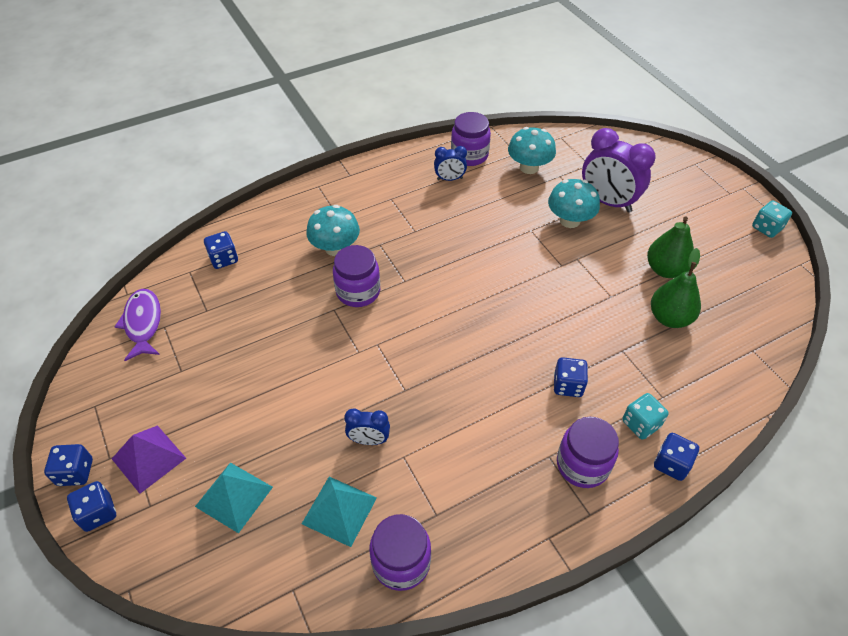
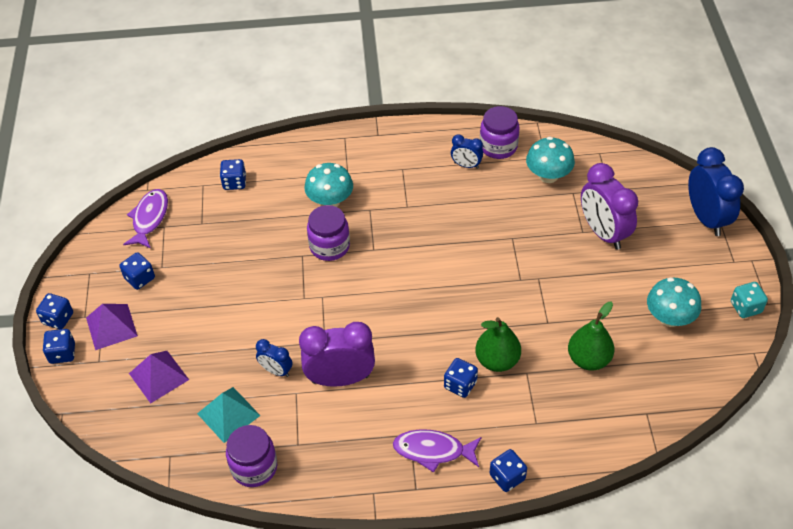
camera: 25 degrees right, 0 degrees up
(160, 391) = (140, 278): none -> blue dice
(234, 496) = (159, 376): turquoise pyramid -> purple pyramid
(443, 423) = (340, 379): none -> purple clock
(570, 220) = (554, 240): turquoise mushroom -> turquoise mushroom (669, 318)
(582, 465) = (433, 450): purple jar -> purple fish
(641, 424) = (502, 437): turquoise dice -> none
(665, 269) = (615, 315): green pear -> green pear (497, 360)
(683, 165) = (706, 218): none -> blue clock

